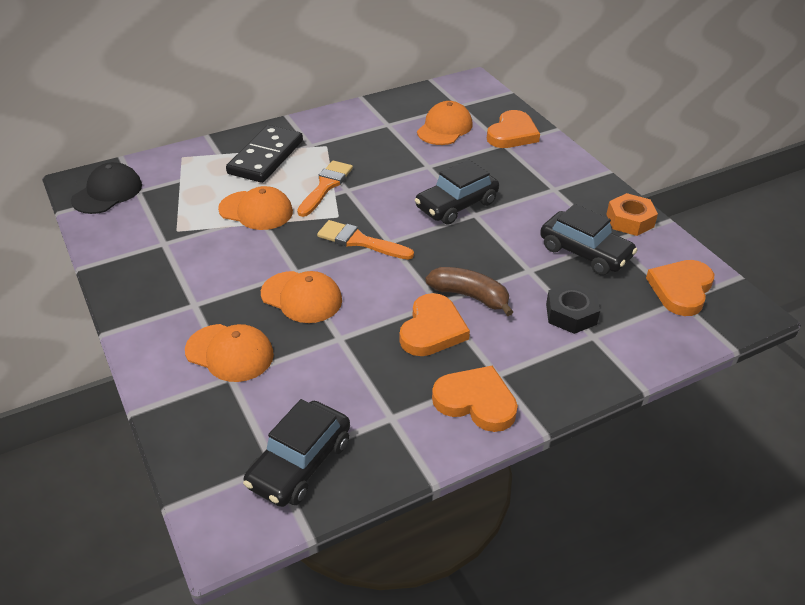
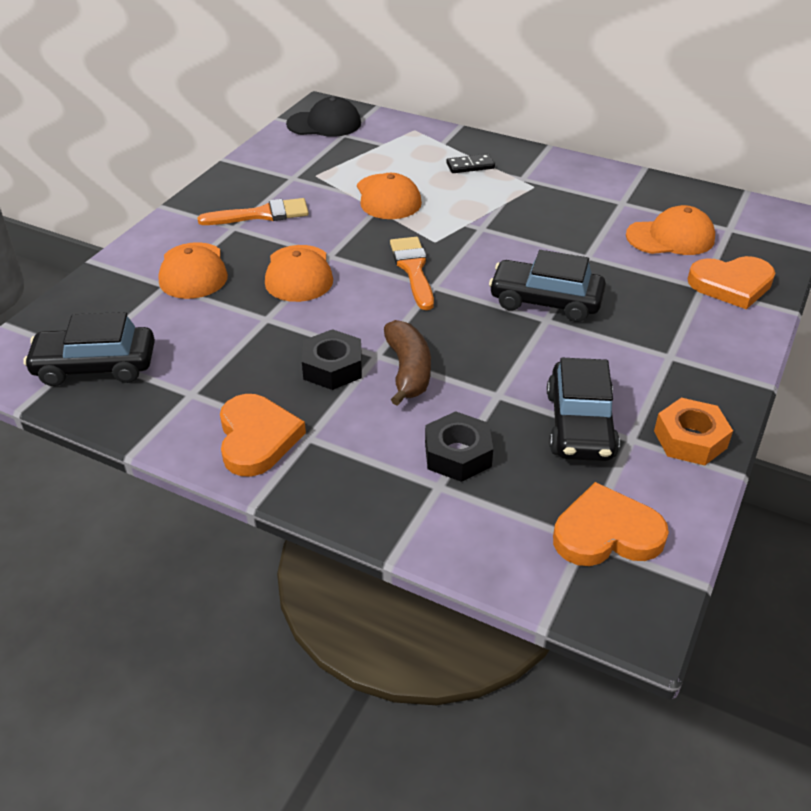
camera: 55 degrees right, 0 degrees up
(266, 157) = (470, 166): black domino -> black domino, size x0.47
(326, 186) = (471, 214): orange brush -> orange brush (261, 214)
(432, 329) = (333, 367): orange heart -> black nut

